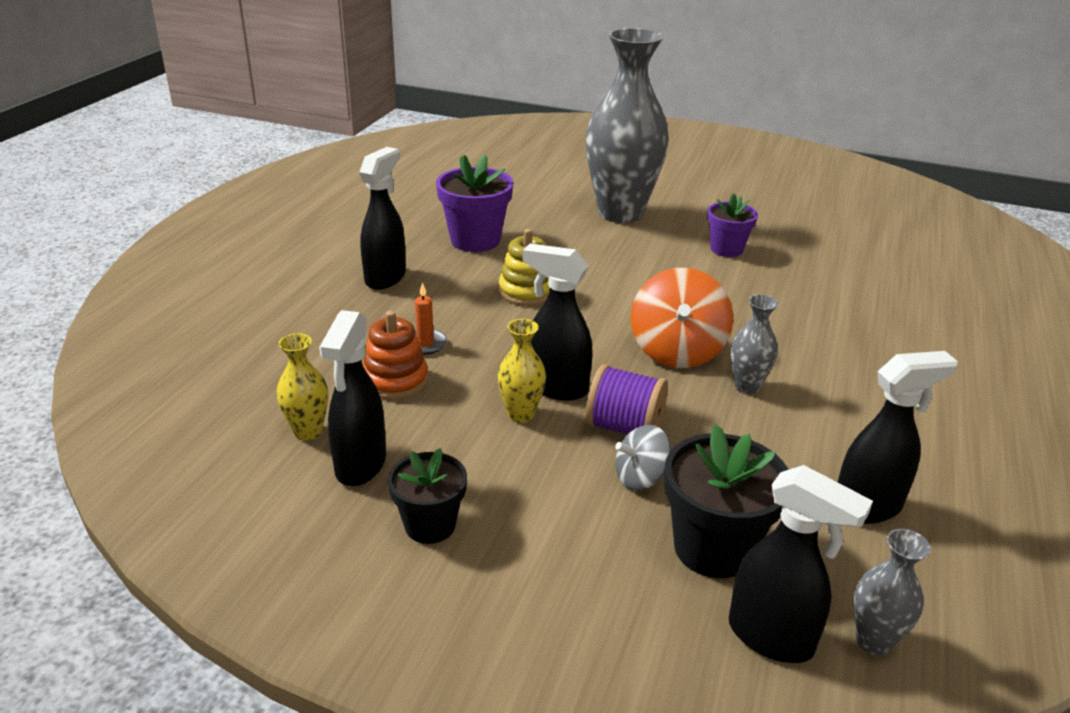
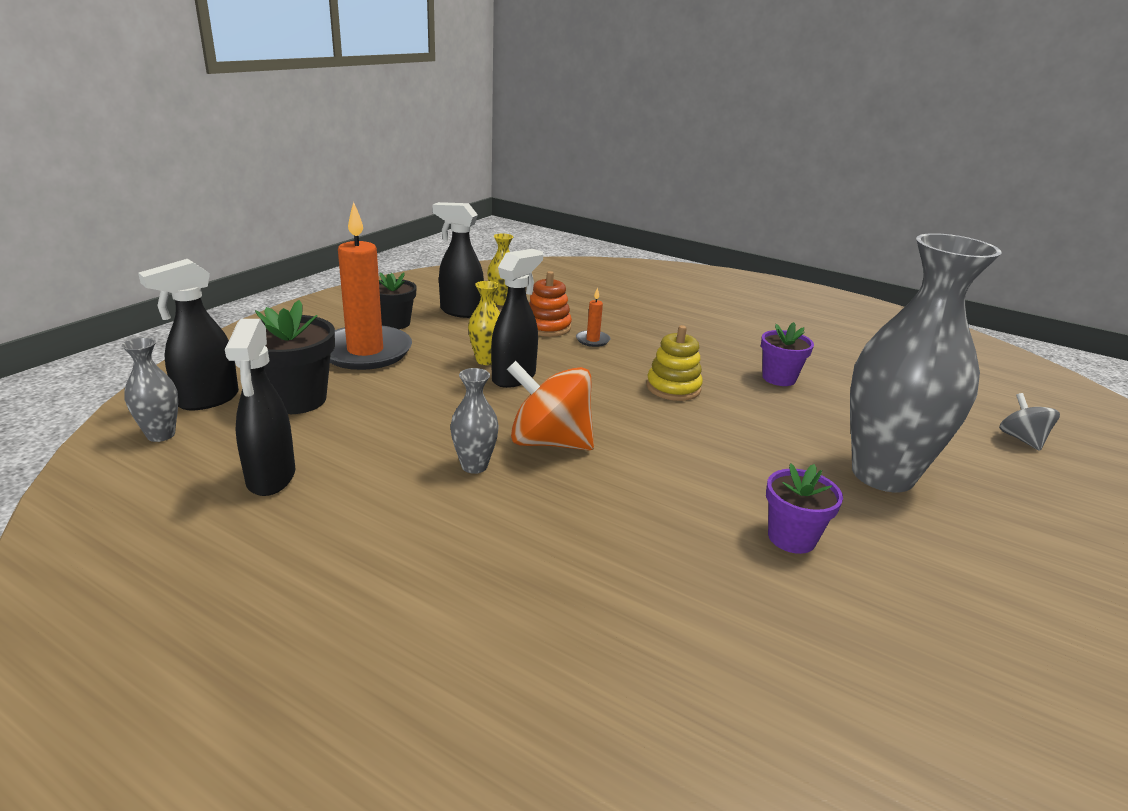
camera: 100 degrees right, 5 degrees down
(386, 277) = (699, 336): black spray bottle -> none
(475, 240) = (779, 378): purple flower pot -> purple flower pot, size x0.65
(545, 527) = (365, 352): none -> orange candle
(624, 427) = (448, 394): purple spool -> none
(640, 477) = (386, 389): grey spinning top -> grey spinning top (1021, 439)

